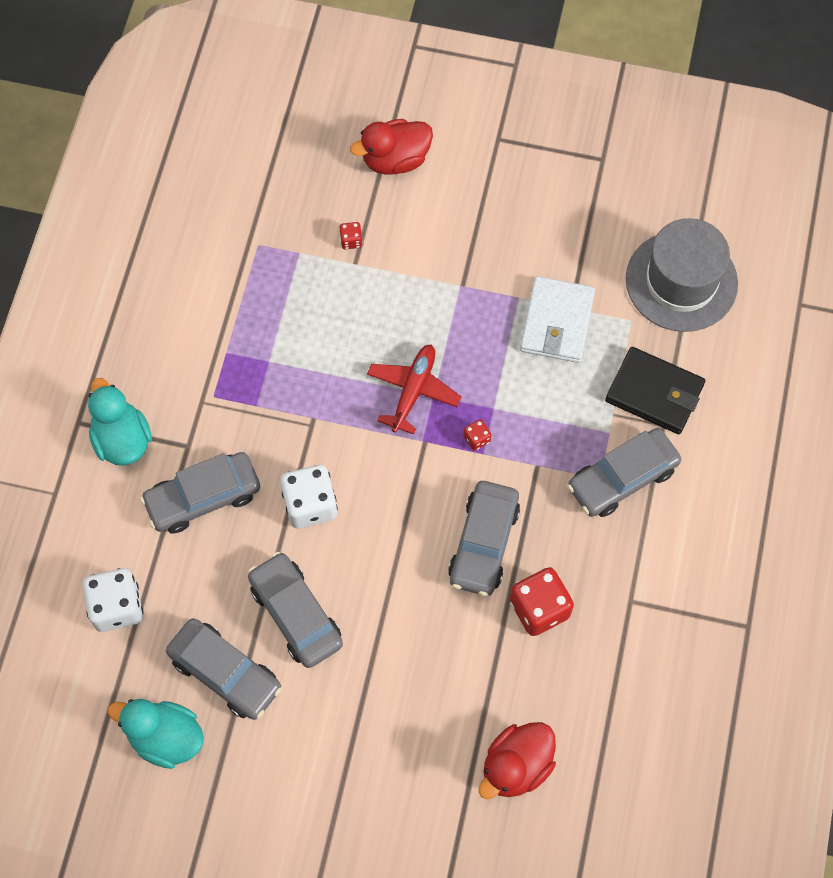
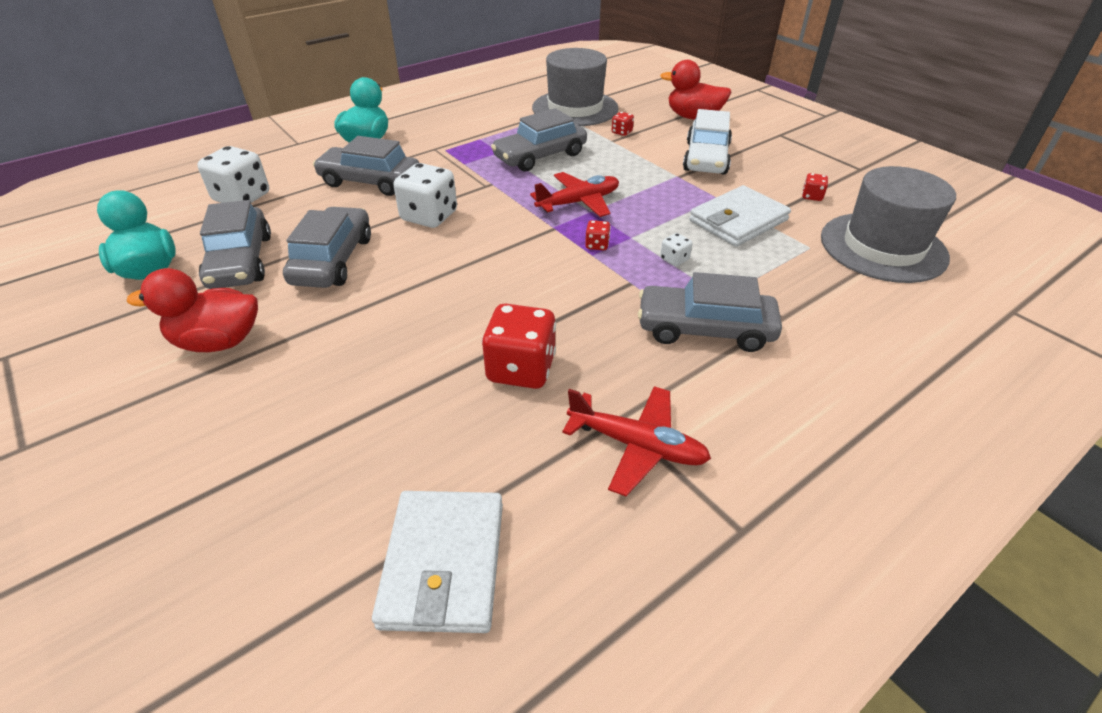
camera: 40 degrees right, 25 degrees down
(264, 223) = (575, 108): none -> grey hat
(463, 235) = (706, 158): none -> white car
(483, 543) = (526, 301): grey car -> grey car (540, 156)
(516, 766) = (340, 474): red duck -> red duck (218, 342)
(546, 413) = (674, 259): none -> white dice
(590, 239) = (812, 196): none -> red dice
(623, 766) = (444, 563): none -> white wallet
(654, 393) = (793, 294): black wallet -> none
(656, 613) = (637, 445): none -> red plane

